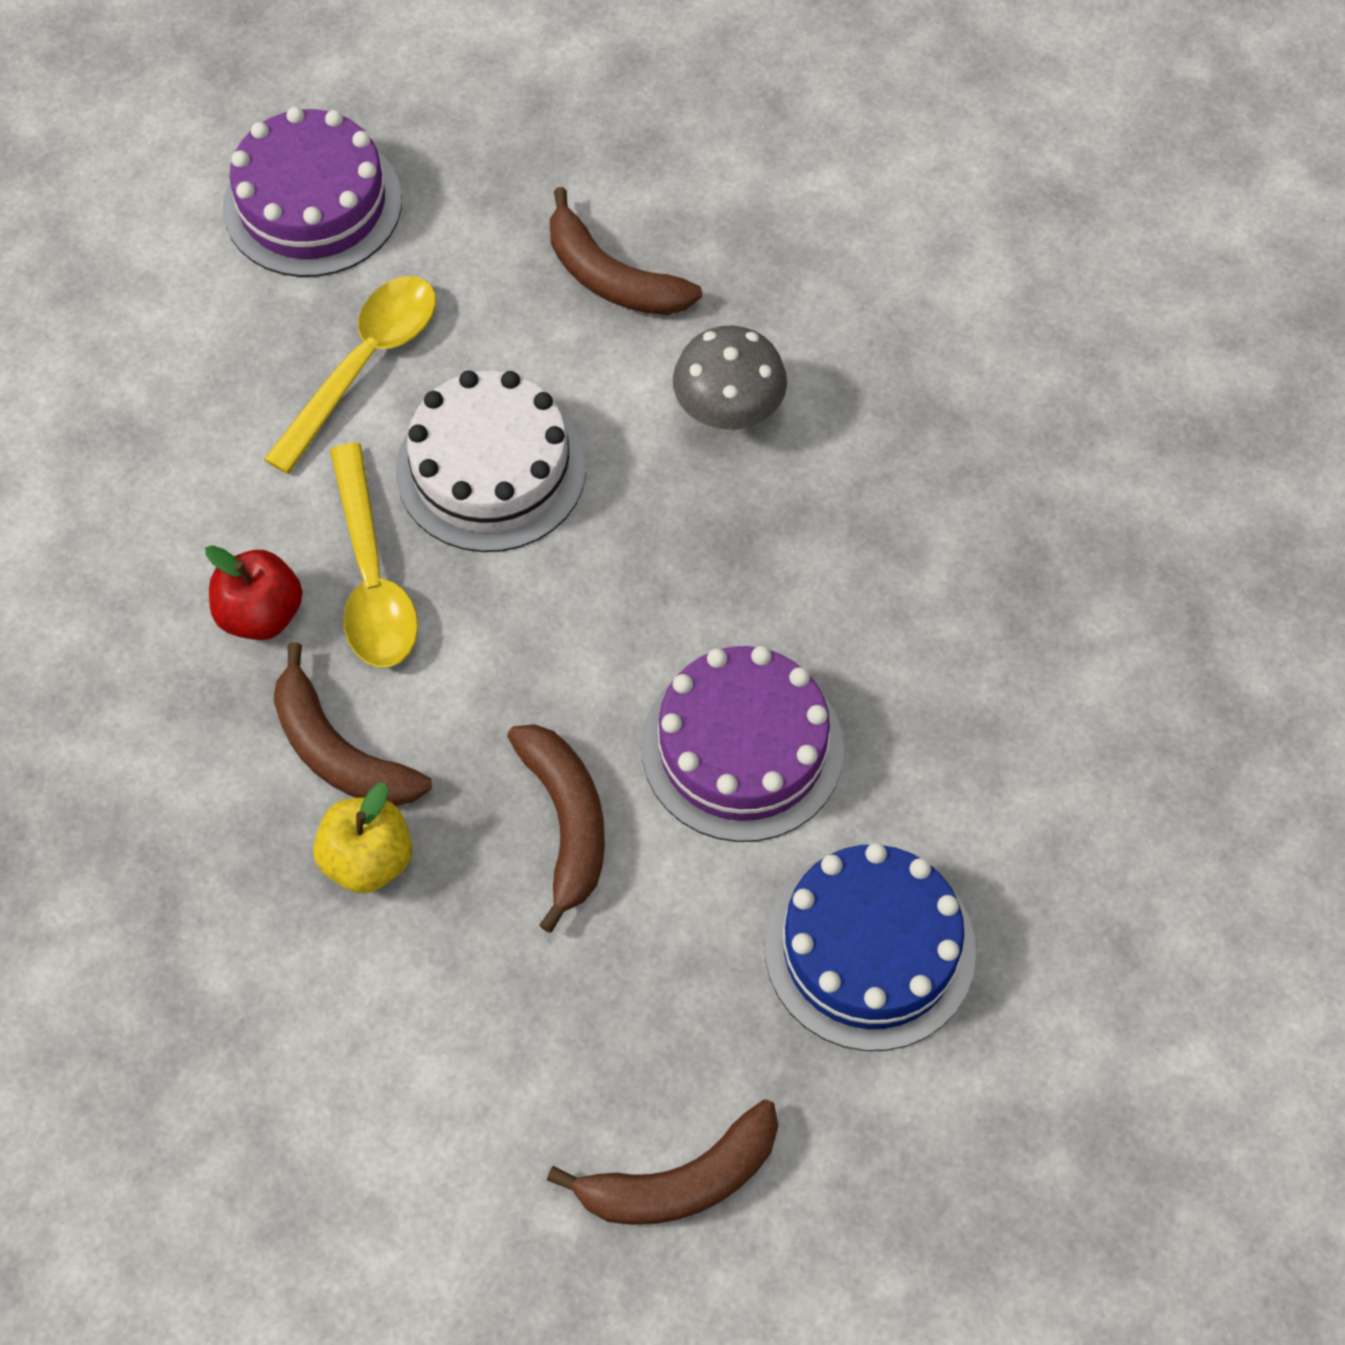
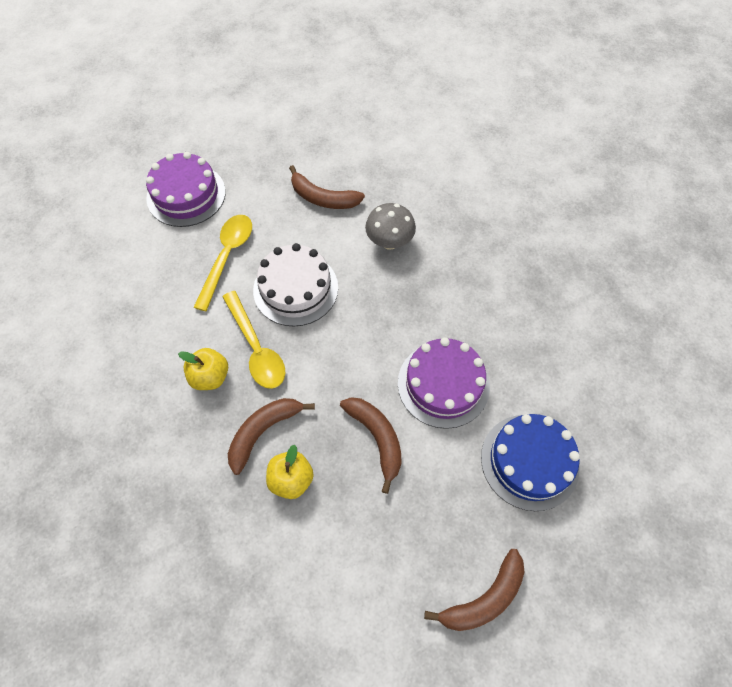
camera: 15 degrees left, 0 degrees up
(261, 614) = (210, 377): red apple -> yellow apple
(339, 751) = (263, 431): brown banana -> brown banana turned 105 degrees clockwise

